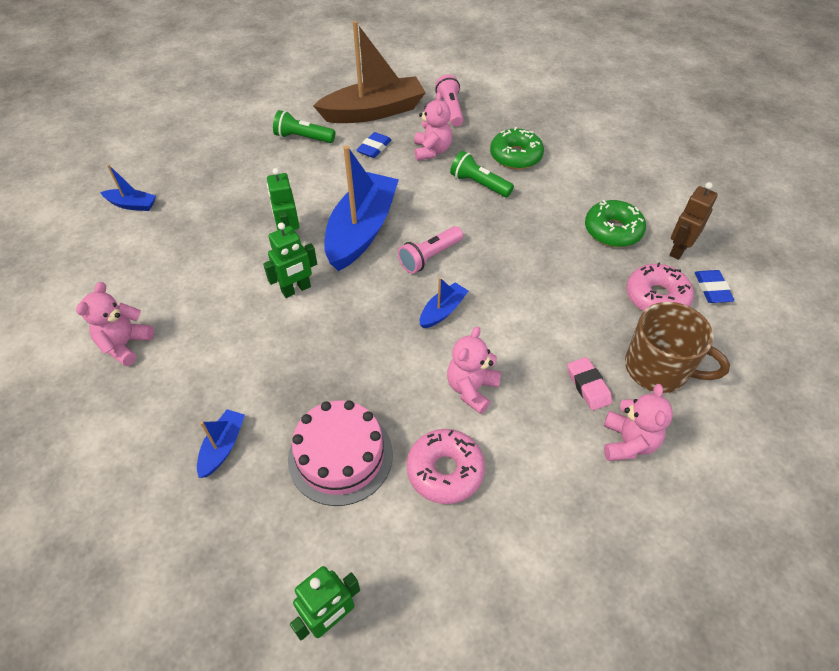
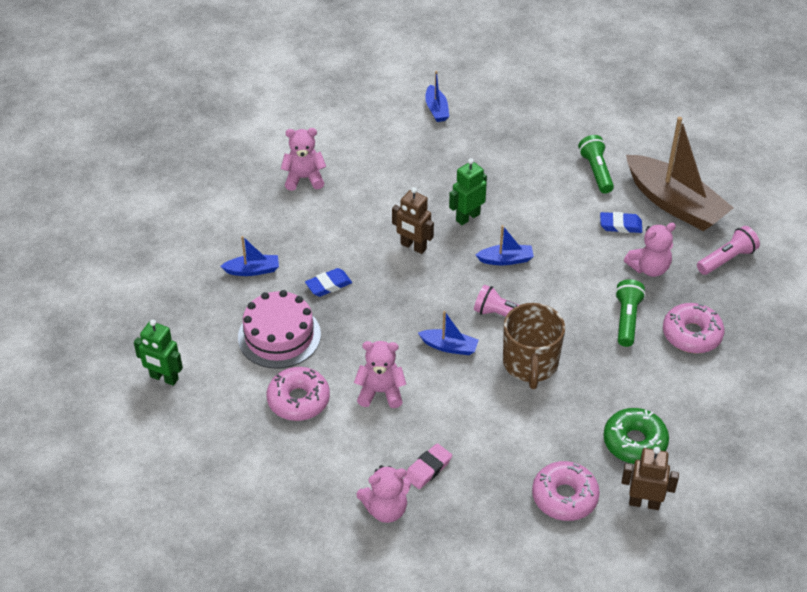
camera: 65 degrees right, 5 degrees down
(296, 289) = (413, 246): green robot -> brown robot
(361, 230) = (506, 260): blue boat -> blue boat, size x0.45
(515, 156) = (691, 334): green donut -> pink donut
(658, 369) = (476, 515): brown mug -> brown mug (530, 364)
(712, 289) = (605, 540): blue eraser -> blue eraser (328, 285)

